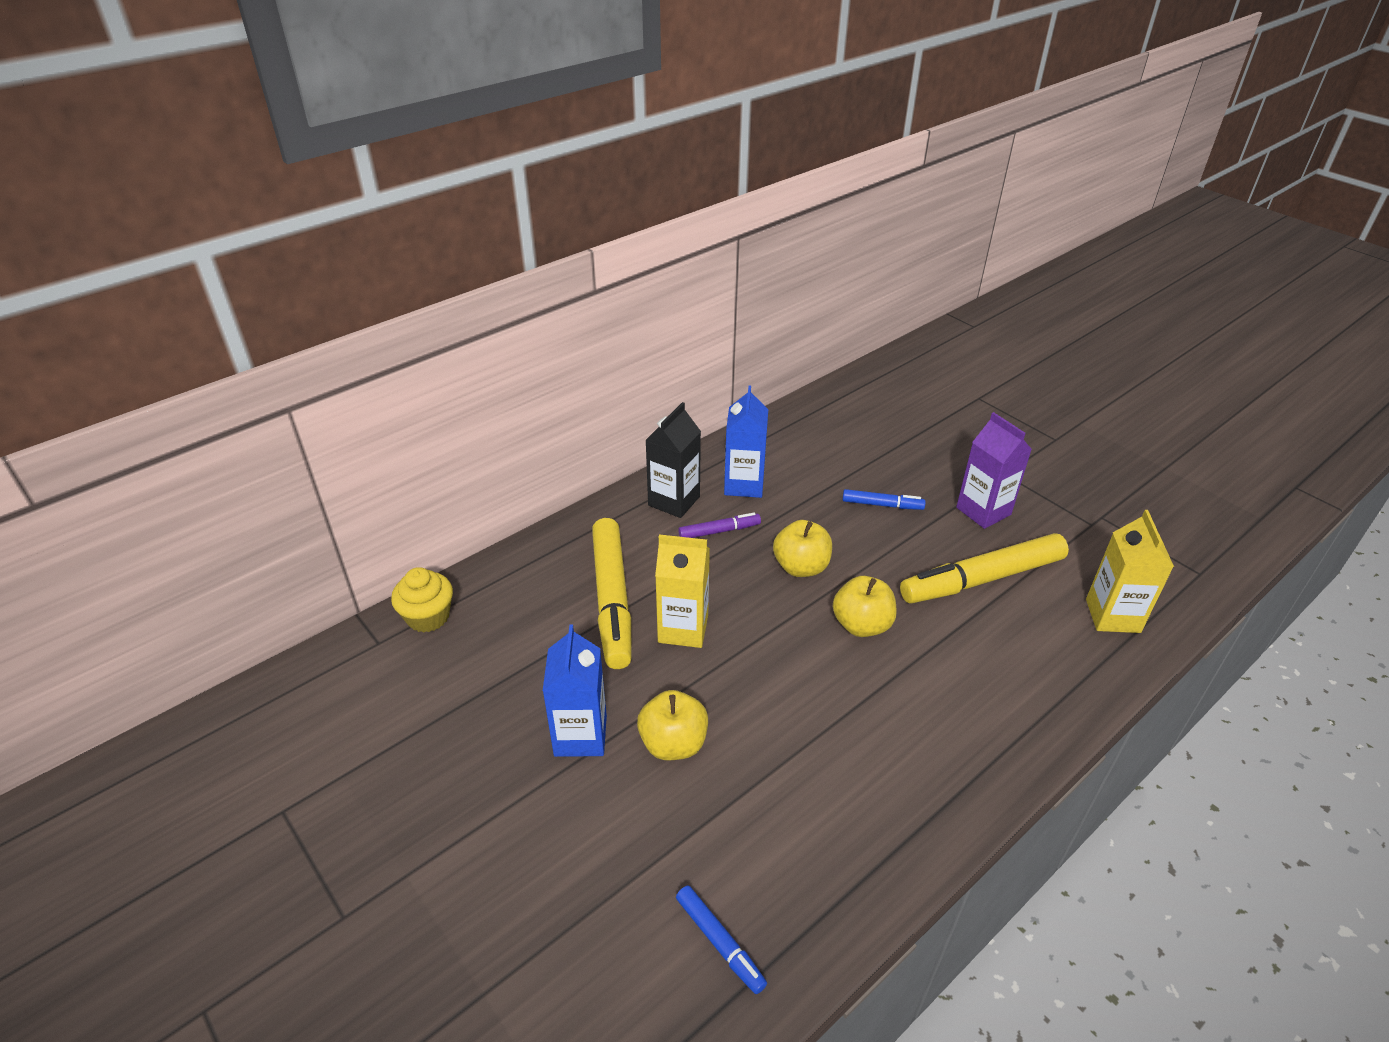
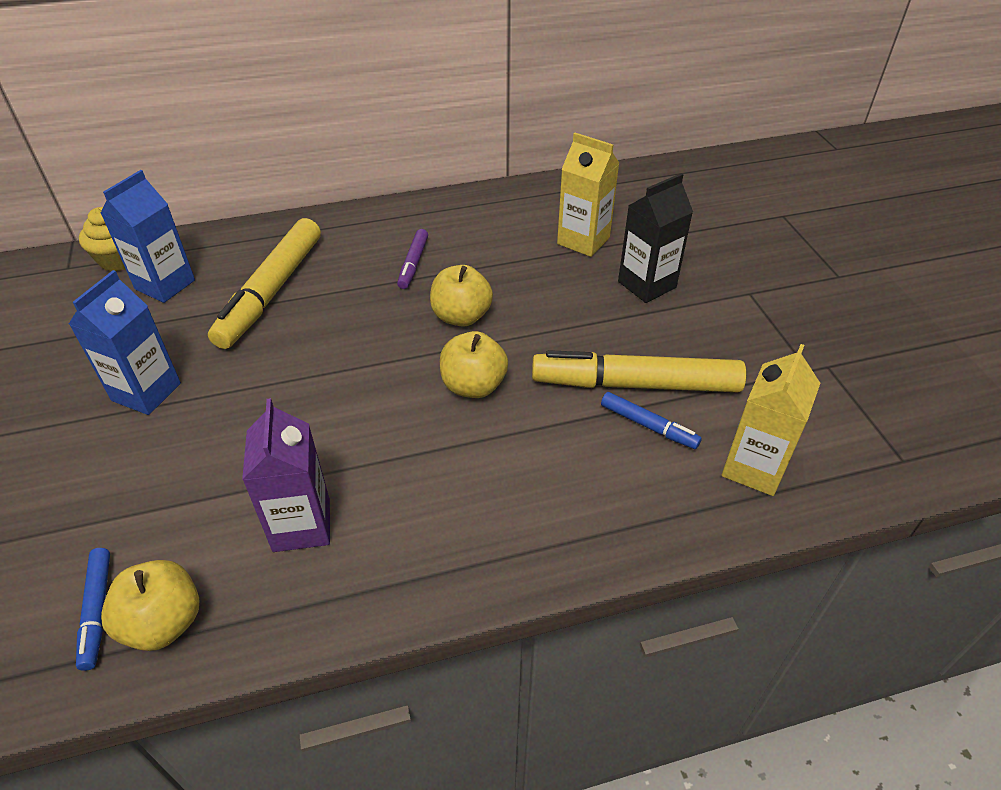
camera: 25 degrees right, 5 degrees up
(673, 743) = (213, 427): yellow apple -> yellow apple (164, 623)
(674, 501) = (396, 227): black carton -> black carton (647, 285)
(683, 629) = (308, 335): yellow carton -> yellow carton (583, 241)
(719, 531) = (413, 263): purple marker -> purple marker turned 90 degrees clockwise
(744, 484) = (472, 231): blue carton -> blue carton (165, 285)
(882, 505) = (590, 285): blue marker -> blue marker (648, 425)
(983, 511) = (694, 321): purple carton -> purple carton (301, 525)

